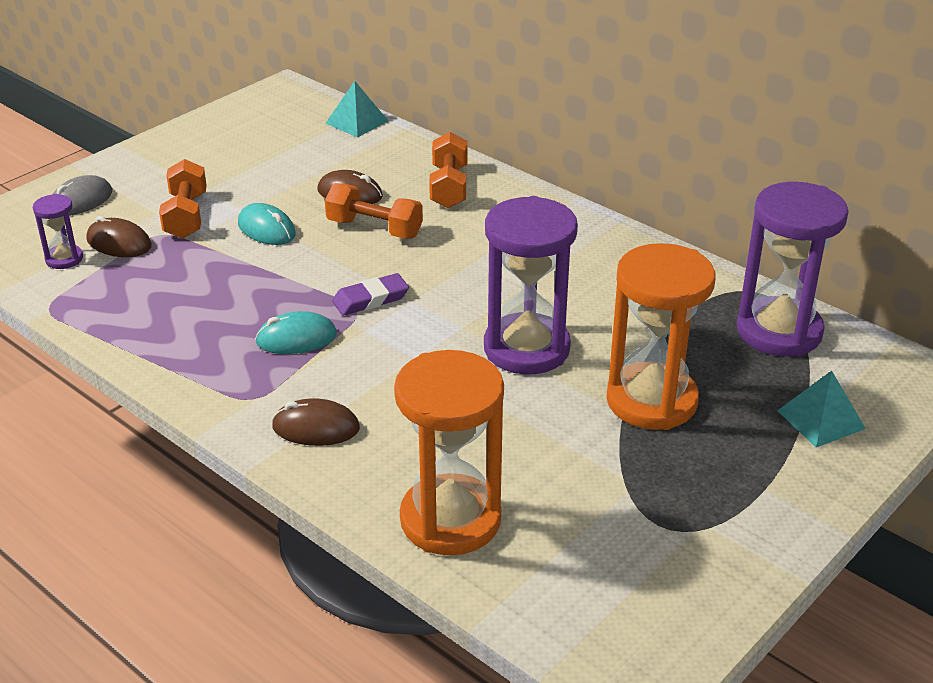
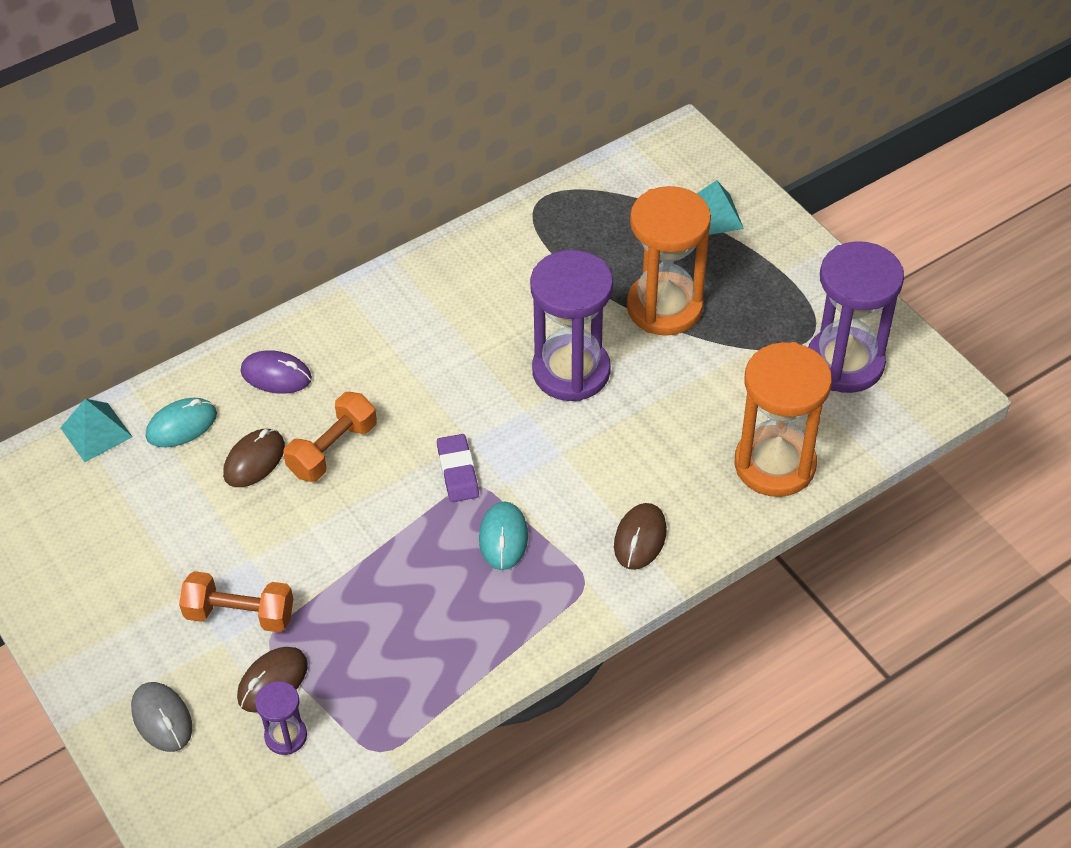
camera: 75 degrees left, 15 degrees up
(266, 229) = (297, 542): turquoise mouse -> turquoise mouse (181, 425)
(449, 187) = (276, 375): orange dumbbell -> purple mouse
(779, 331) = (598, 204): purple hourglass -> purple hourglass (845, 363)

